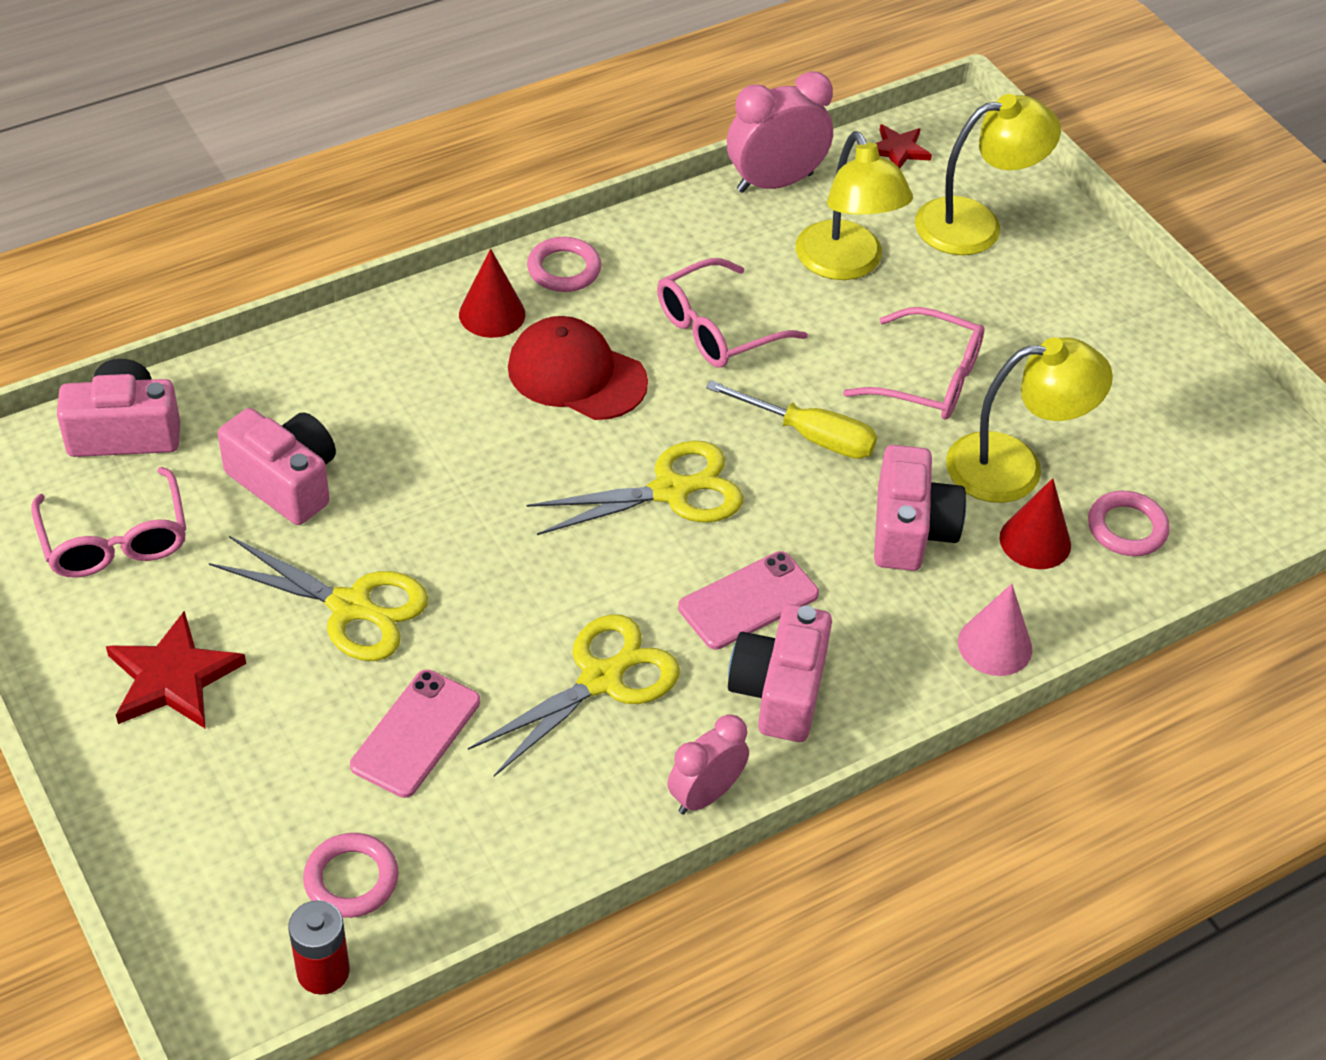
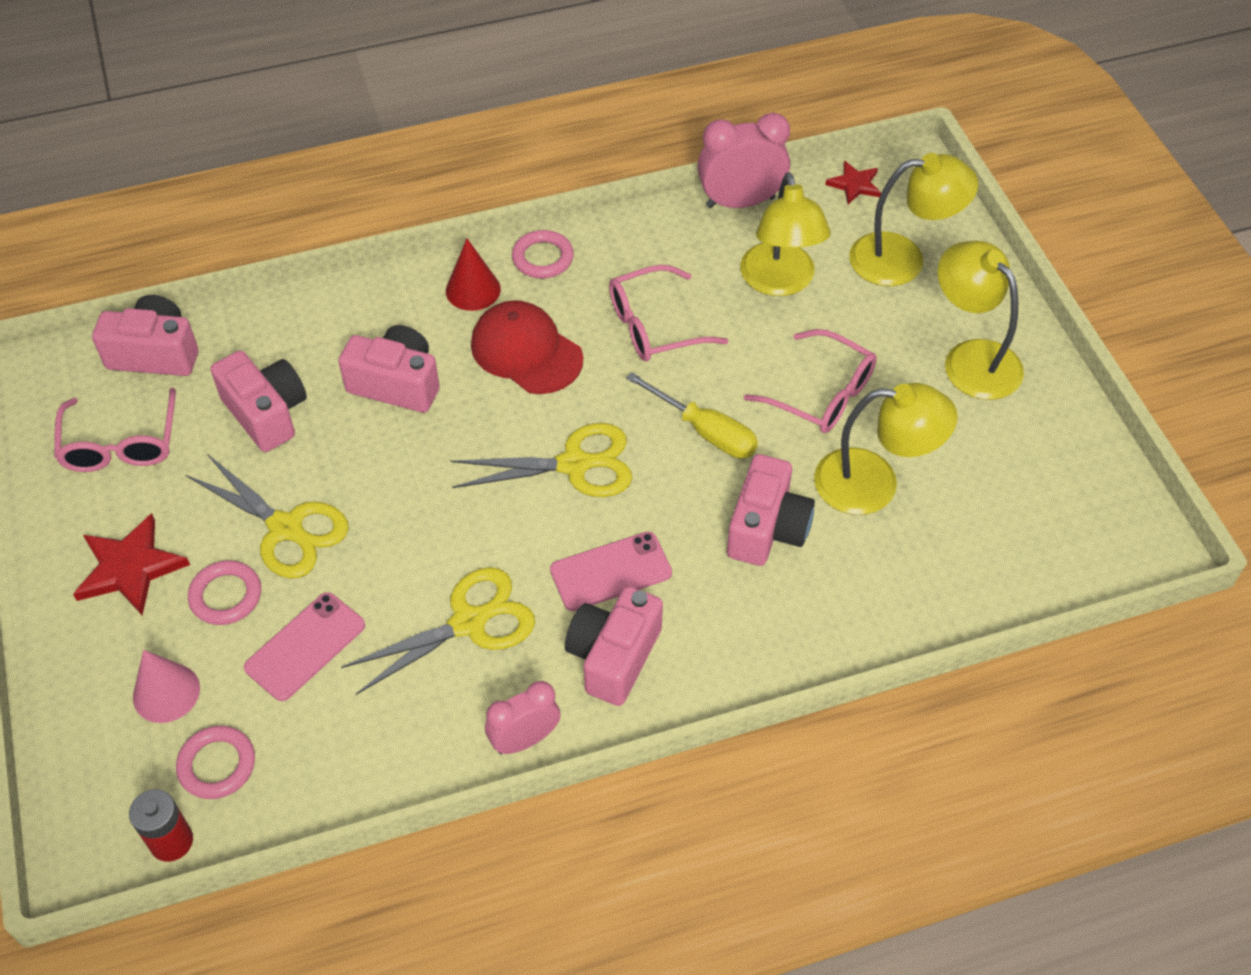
camera: 15 degrees right, 5 degrees up
(433, 429) = (396, 384): none -> pink camera
(995, 645) = (810, 644): pink cone -> pink cone (166, 692)
(1035, 541) = (873, 554): red cone -> none
(1081, 321) = (971, 358): none -> yellow lamp
(1127, 528) = (958, 554): pink ring -> pink ring (226, 596)

